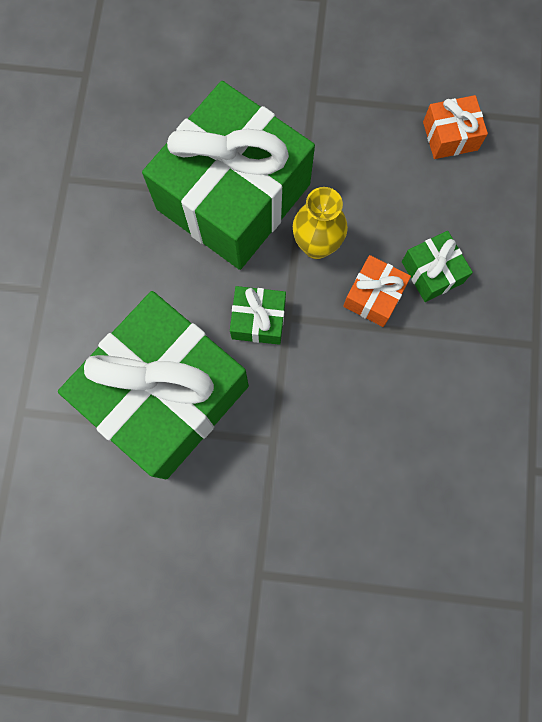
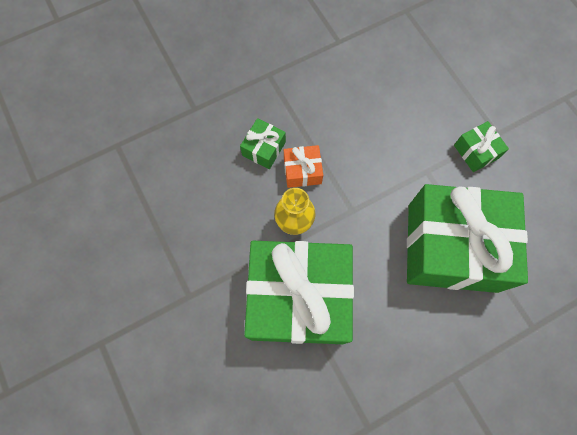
camera: 125 degrees left, 5 degrees down
(258, 320) = (366, 226): green gift -> green gift (476, 152)
(450, 136) = (163, 191): orange gift -> none

